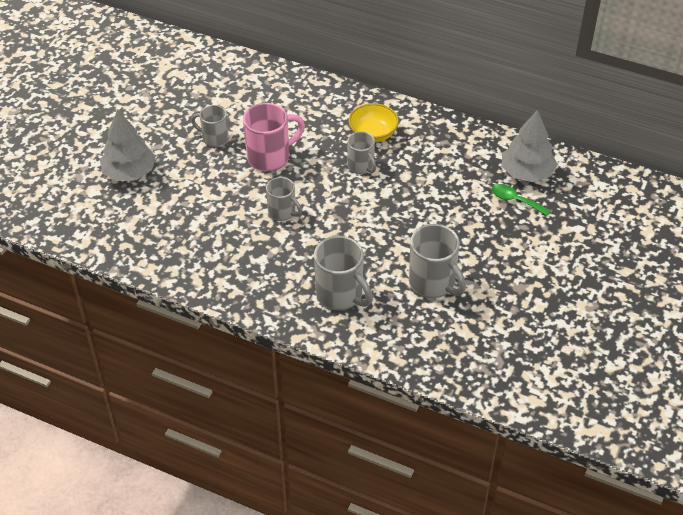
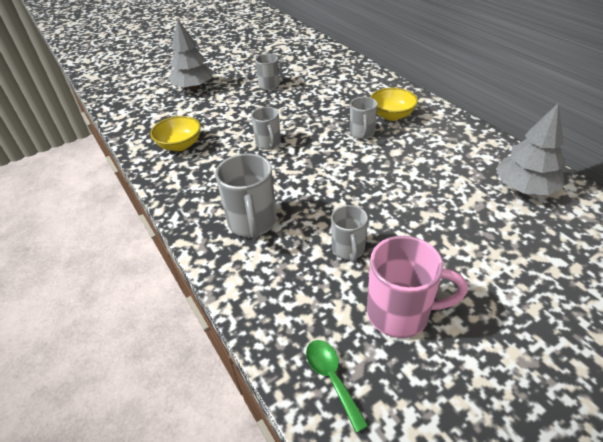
camera: 35 degrees right, 5 degrees down
(195, 249) = (180, 145): none -> yellow bowl
(270, 157) = (296, 106): pink mug -> pink mug (401, 313)
(433, 283) = (348, 250): grey mug -> grey mug, size x0.62
(515, 200) = (495, 207): green spoon -> green spoon (332, 378)

